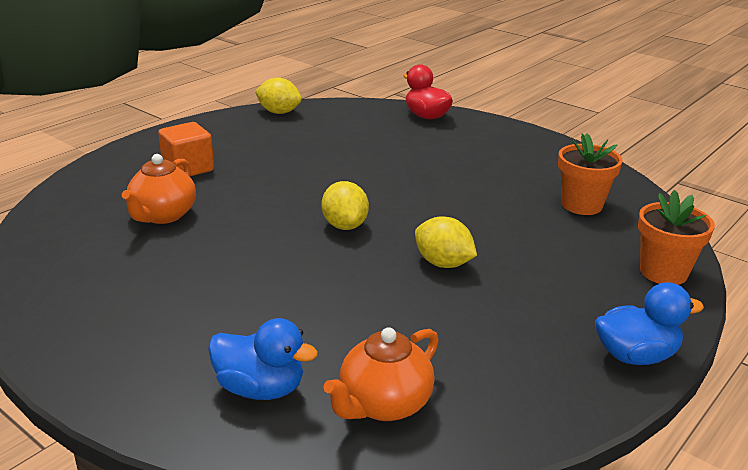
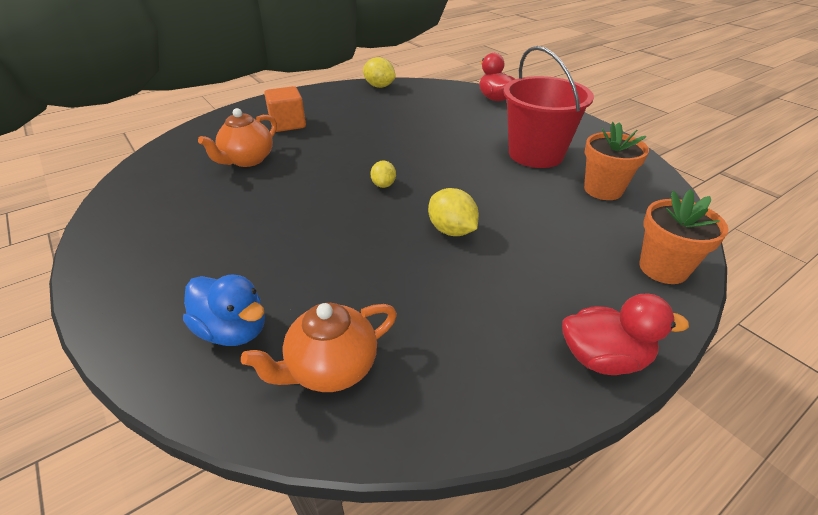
camera: 15 degrees right, 10 degrees up
(345, 225) = (383, 185): yellow lemon -> yellow lemon, size x0.64
(498, 175) = (536, 154): none -> red bucket
(635, 356) = (603, 358): blue duck -> red duck

